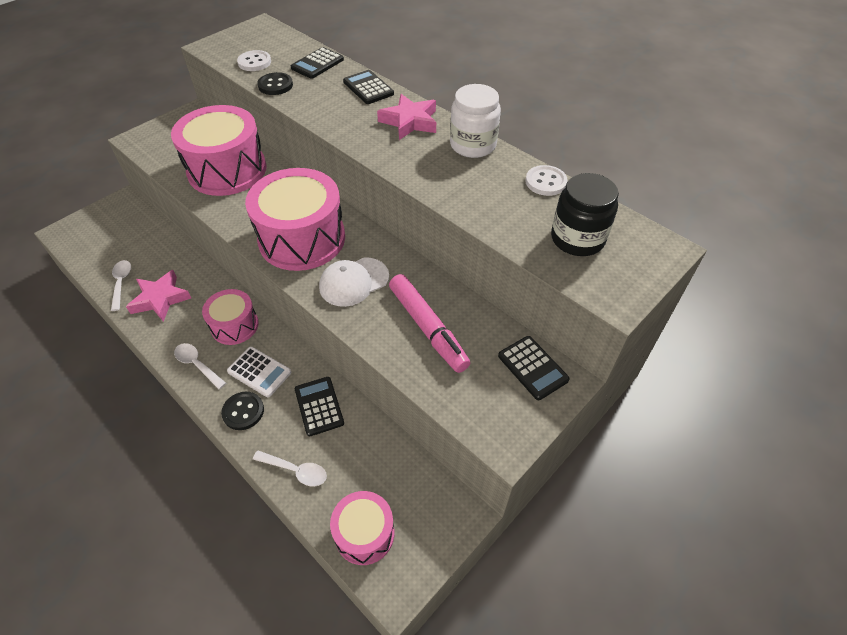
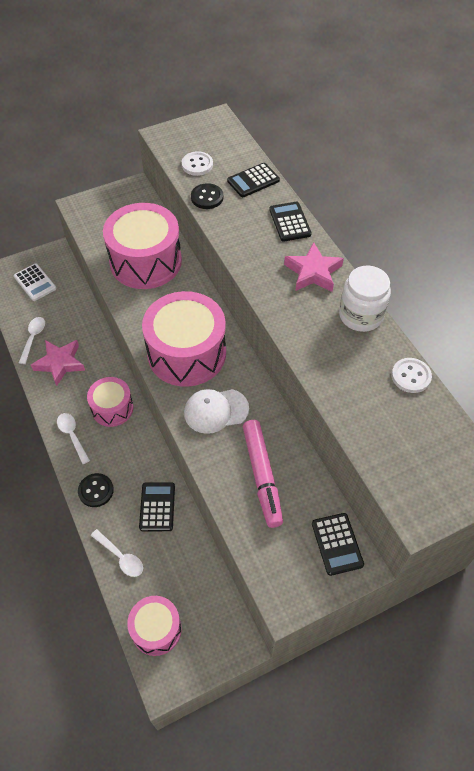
camera: 20 degrees right, 5 degrees up
(259, 372) = (119, 459): white calculator -> white calculator (35, 283)
(577, 239) = (412, 446): black jar -> none

